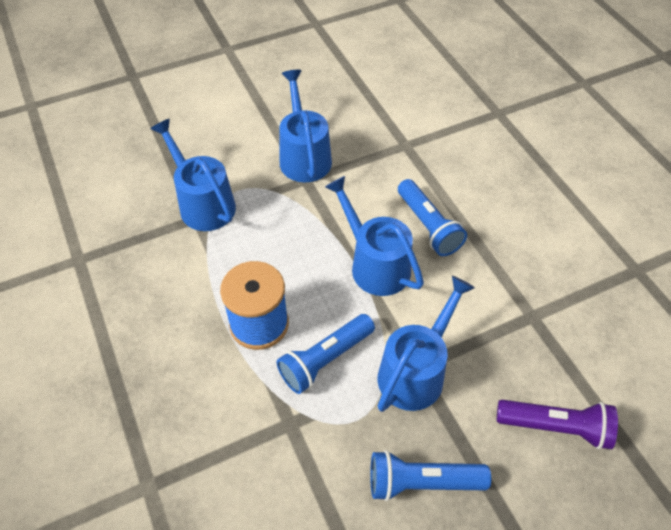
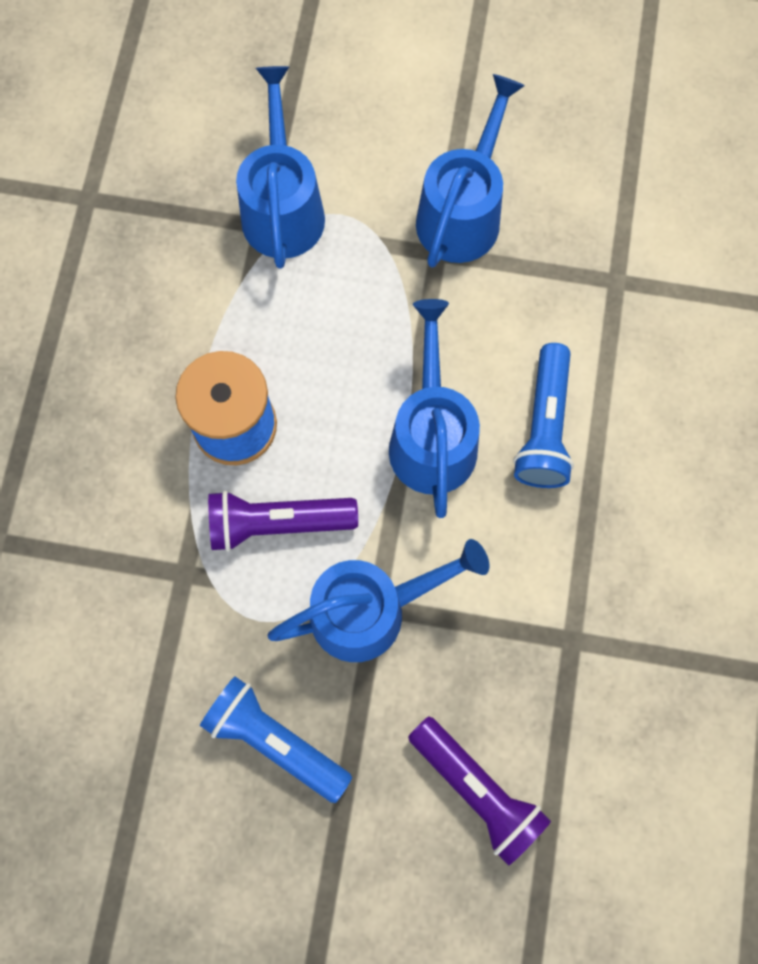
camera: 35 degrees right, 20 degrees up
(325, 359) = (278, 523): blue flashlight -> purple flashlight

